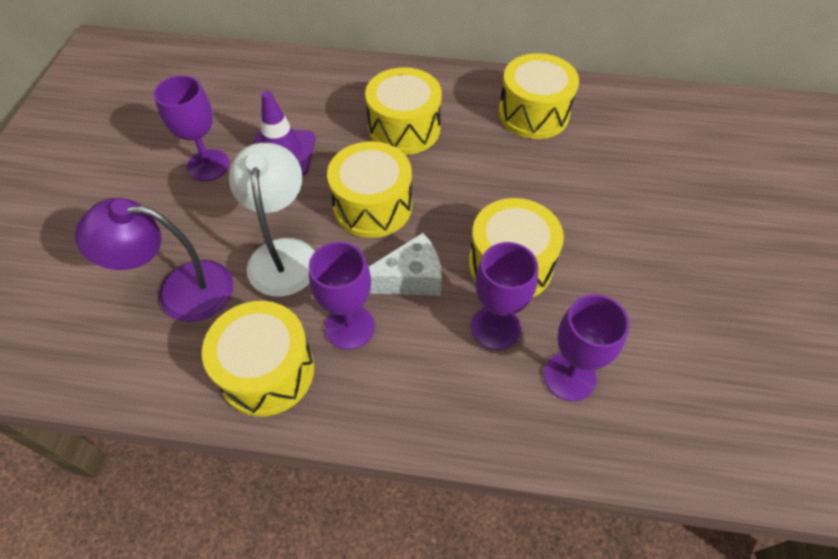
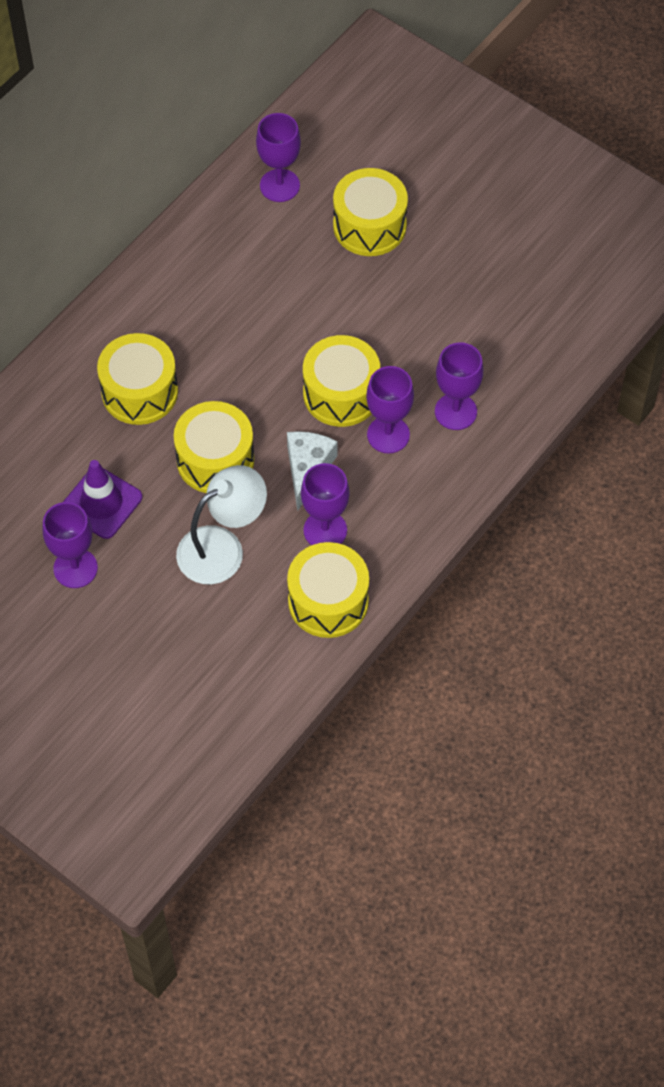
camera: 60 degrees left, 5 degrees up
(180, 290) = (211, 636): purple lamp -> none
(283, 254) = (222, 547): white lamp -> white lamp turned 120 degrees clockwise
(533, 114) = (194, 281): yellow drum -> yellow drum (369, 226)
(674, 123) = (279, 185): none -> purple goblet

